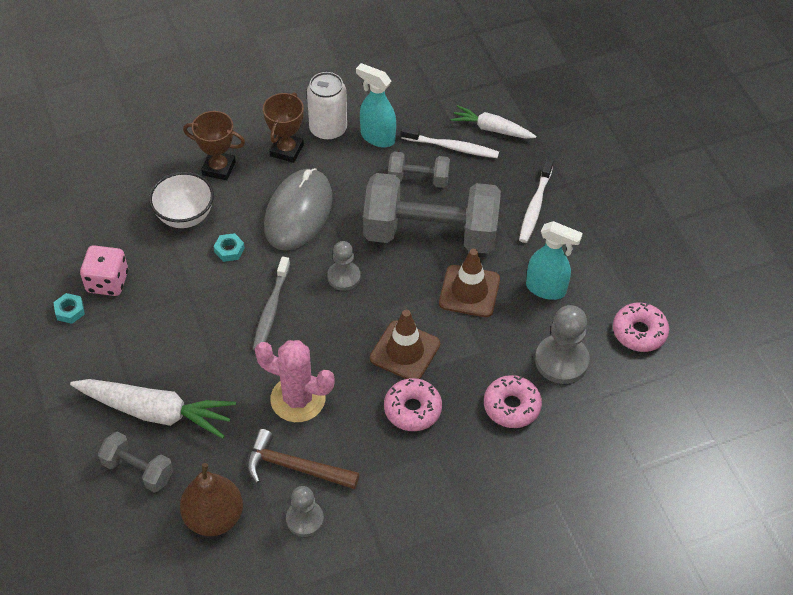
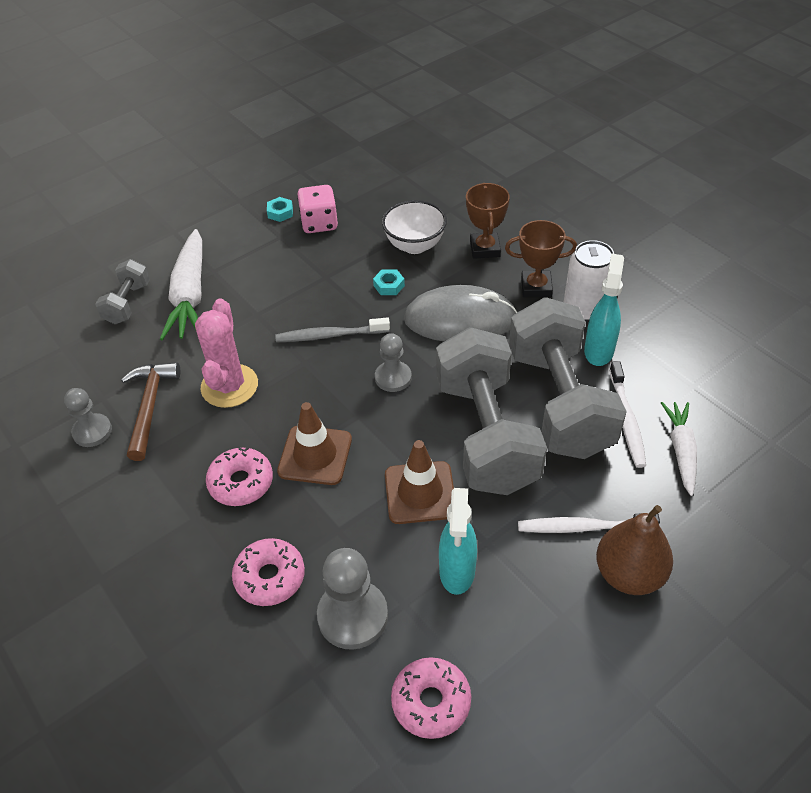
camera: 75 degrees right, 5 degrees down
(214, 517) = (86, 366): brown pear -> brown pear (629, 574)
(418, 179) = (559, 402): grey dumbbell -> grey dumbbell, size x2.12

